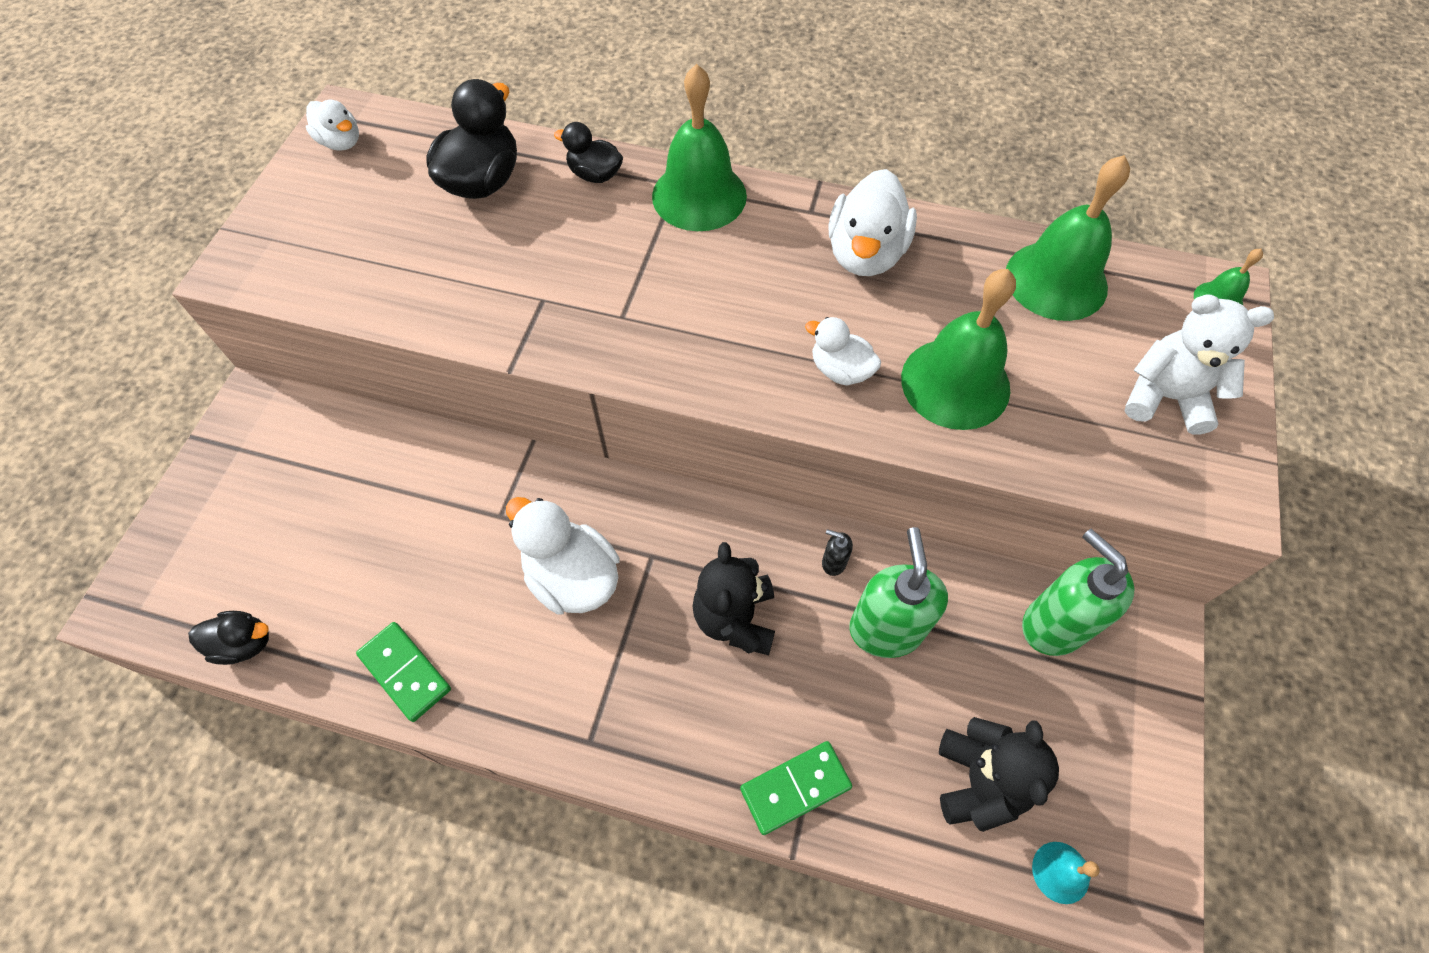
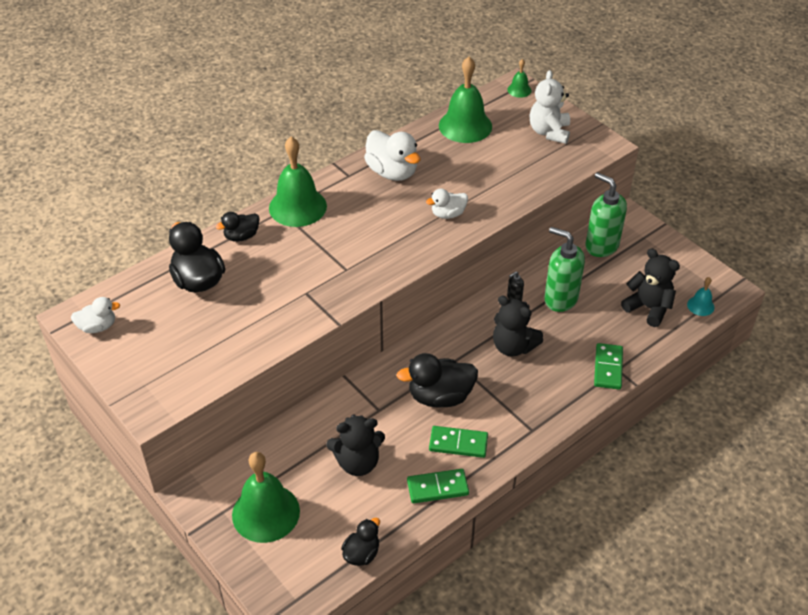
camera: 55 degrees left, 15 degrees down
(394, 546) = (357, 462): none -> black teddy bear
(501, 652) = (458, 443): none -> green domino
(572, 577) = (440, 396): white duck -> black duck
(955, 383) = (487, 184): green bell -> green bell (266, 513)
(1053, 625) = (601, 246): green soap dispenser -> green soap dispenser turned 45 degrees clockwise
(1165, 397) = (549, 132): white teddy bear -> white teddy bear turned 45 degrees counterclockwise

